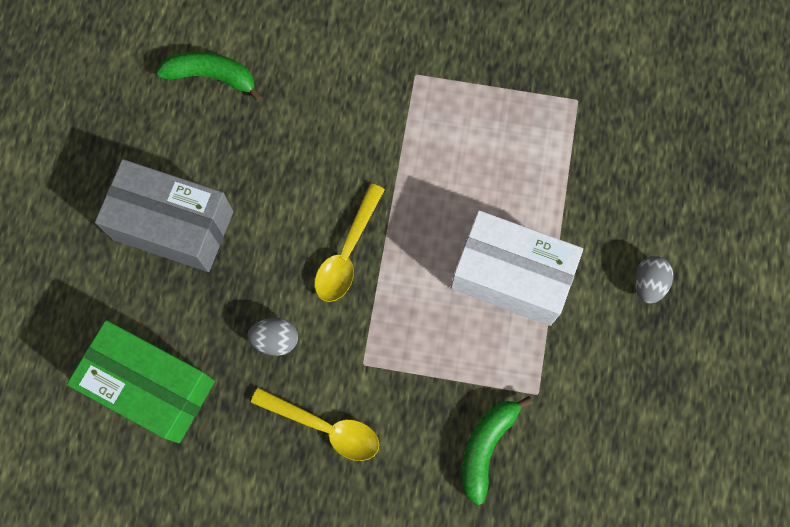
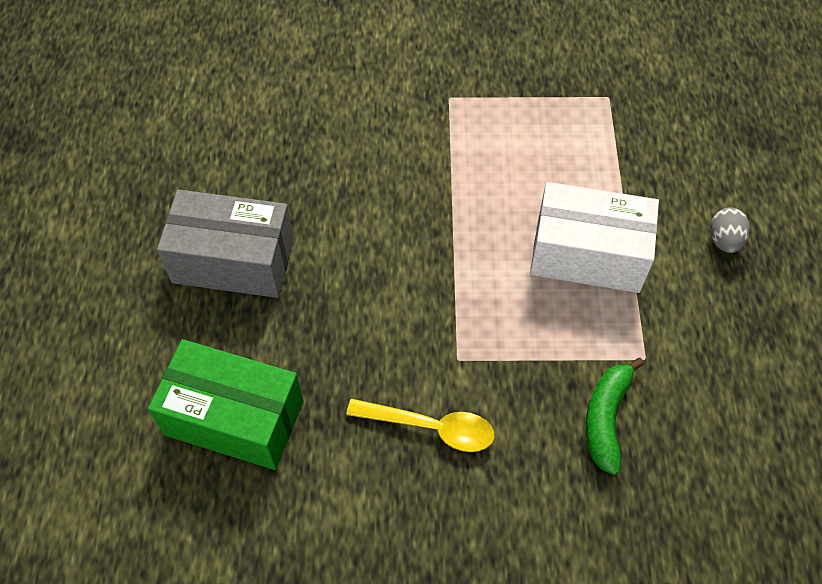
camera: 10 degrees left, 15 degrees down
(212, 76) = (251, 126): green banana -> none
(275, 339) = (360, 350): grey egg -> none
(347, 252) = (418, 258): yellow spoon -> none

